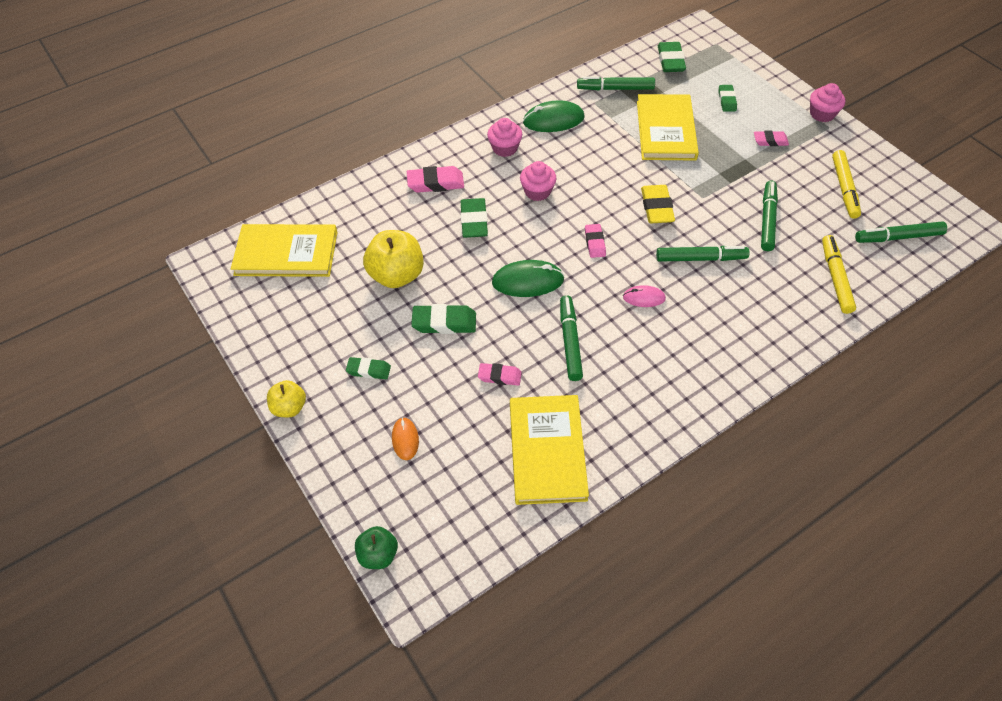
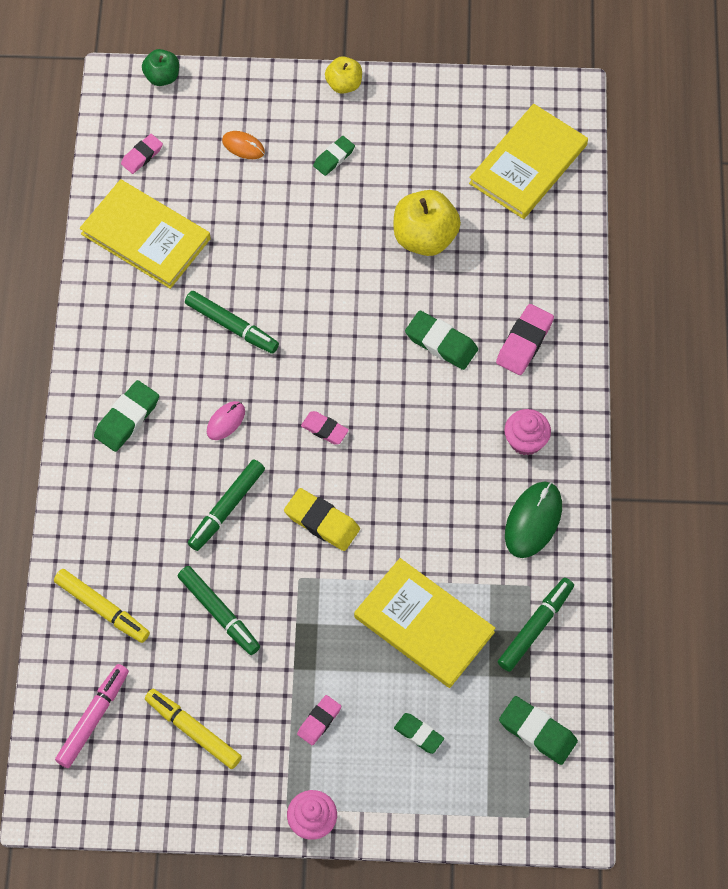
camera: 125 degrees right, 10 degrees up
(444, 322) = (337, 242): green eraser -> green eraser (127, 418)
(499, 376) = (244, 249): pink eraser -> pink eraser (142, 156)
(528, 281) = (327, 339): green mouse -> none
(537, 191) = (435, 427): pink cupcake -> none
(898, 237) = (93, 718): green marker -> pink marker

